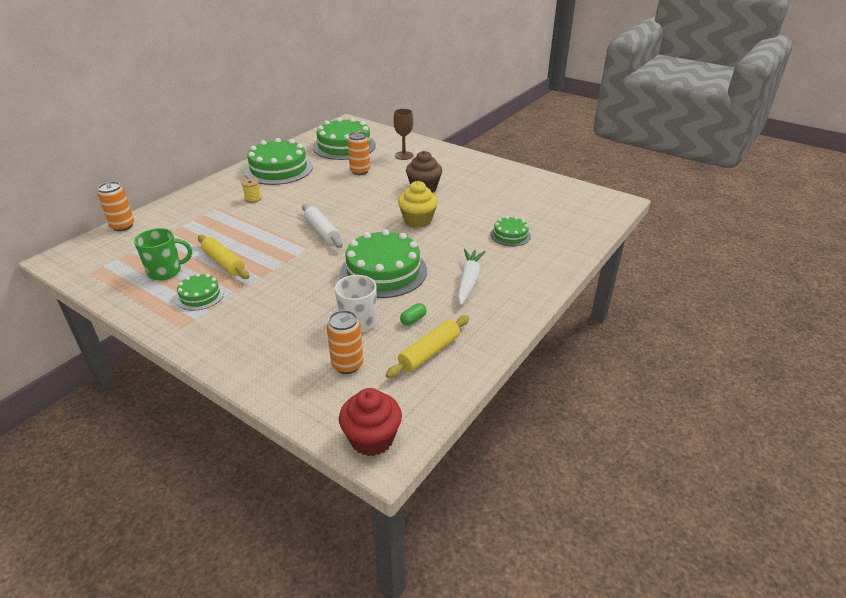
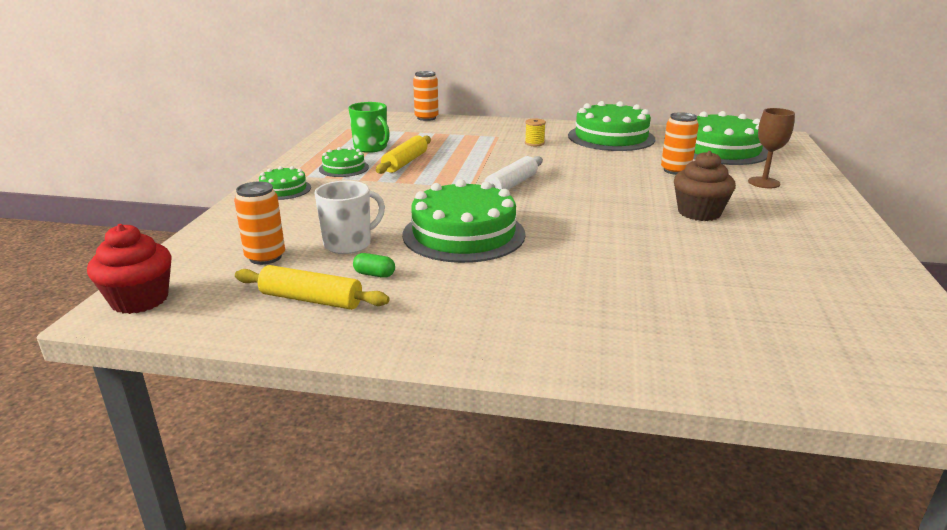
camera: 65 degrees right, 10 degrees down
(418, 220) = (608, 227): yellow cupcake -> none
(468, 281) = (496, 293): white carrot -> none
(510, 235) = (664, 301): green cake -> green cake (283, 189)

